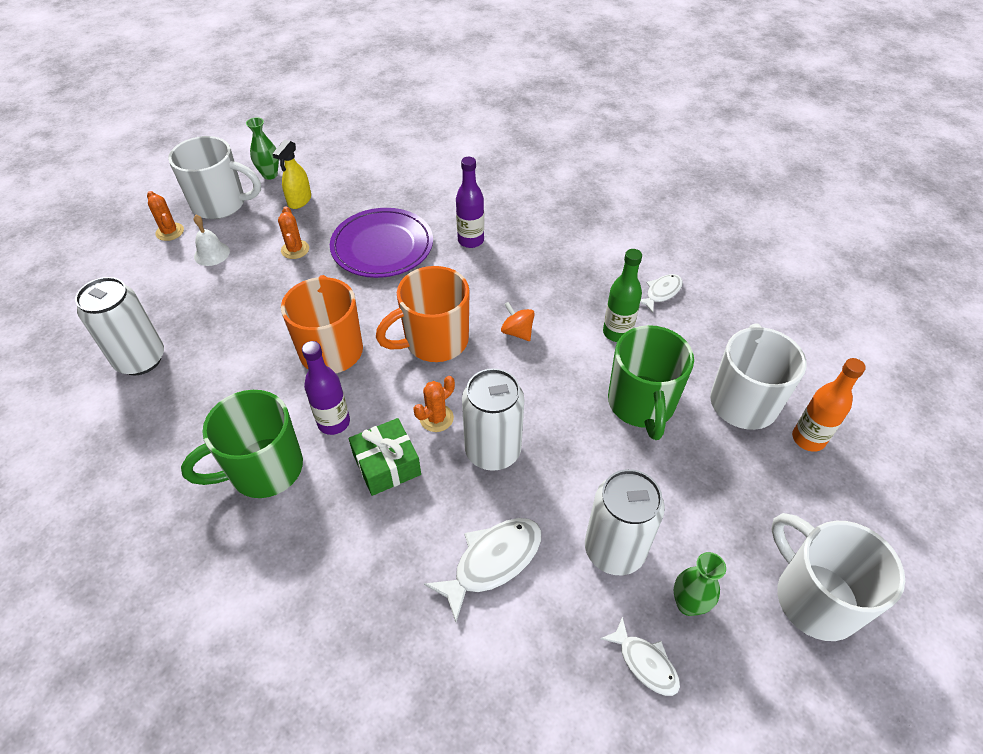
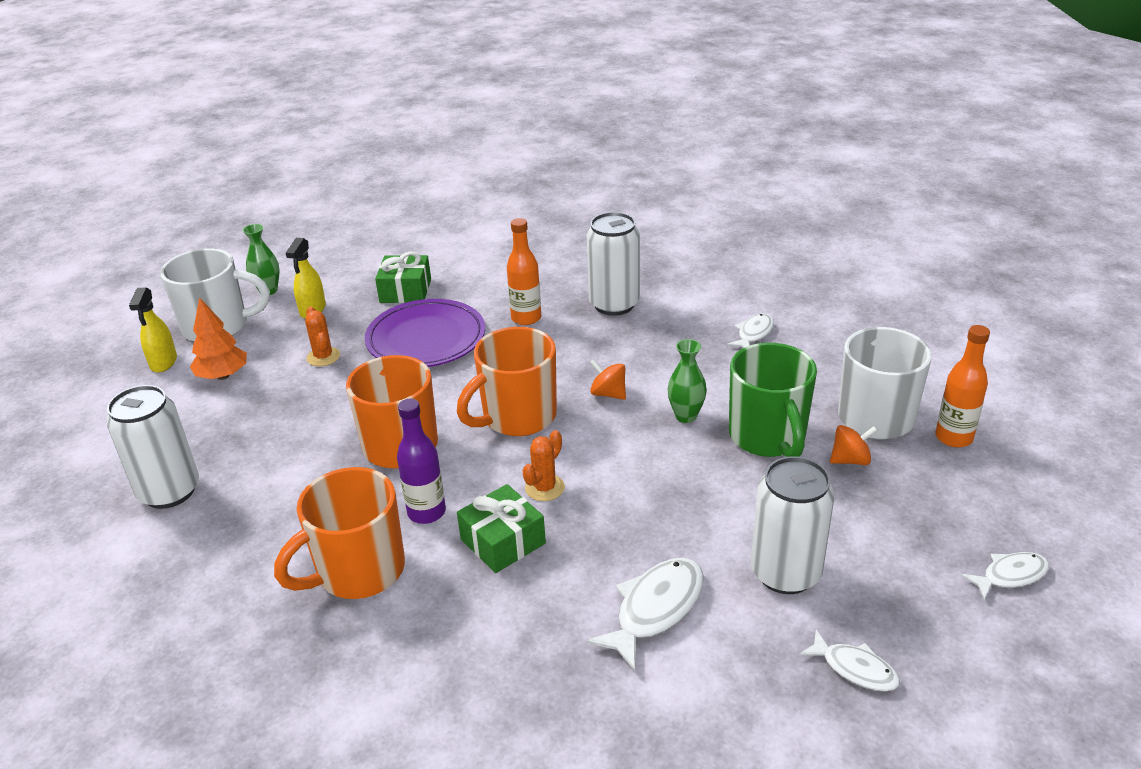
camera: 10 degrees left, 15 degrees down
(170, 232) = (163, 362): orange cactus -> yellow spray bottle
(211, 253) = (223, 376): white bell -> orange tree
(264, 469) = (358, 571): green mug -> orange mug
(379, 194) = (405, 291): none -> green gift
(470, 240) = (526, 318): purple bottle -> orange bottle
(493, 451) = (619, 507): white can -> white can (614, 304)
(617, 333) = (718, 377): green bottle -> none
(688, 604) = (881, 607): green vase -> green vase (686, 416)
(707, 444) = (850, 460): none -> orange spinning top
(814, 598) = (1010, 576): white mug -> white fish

